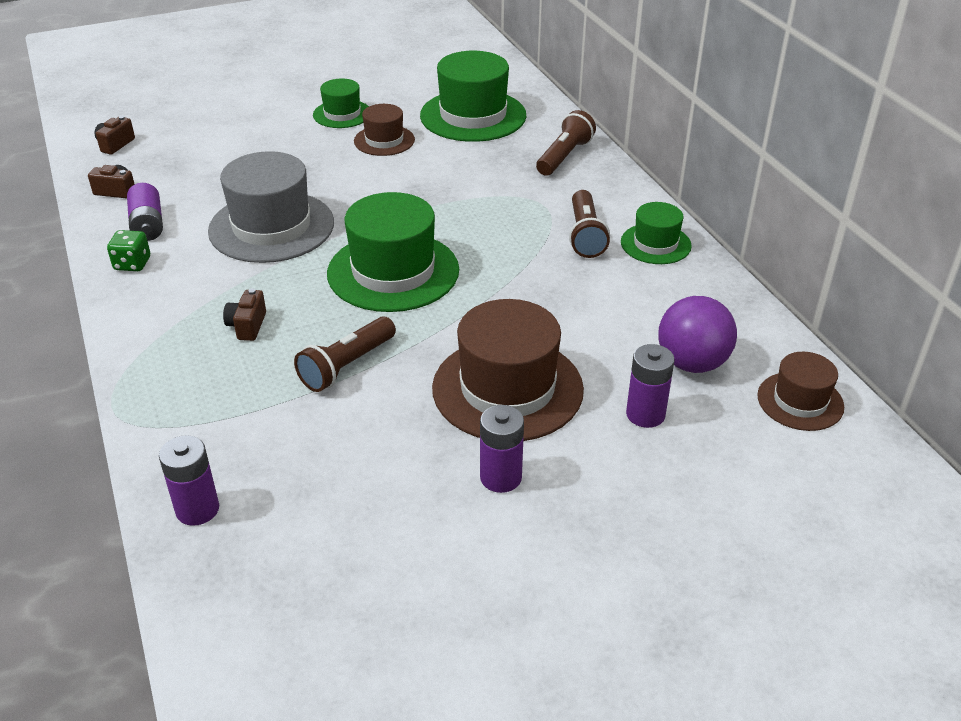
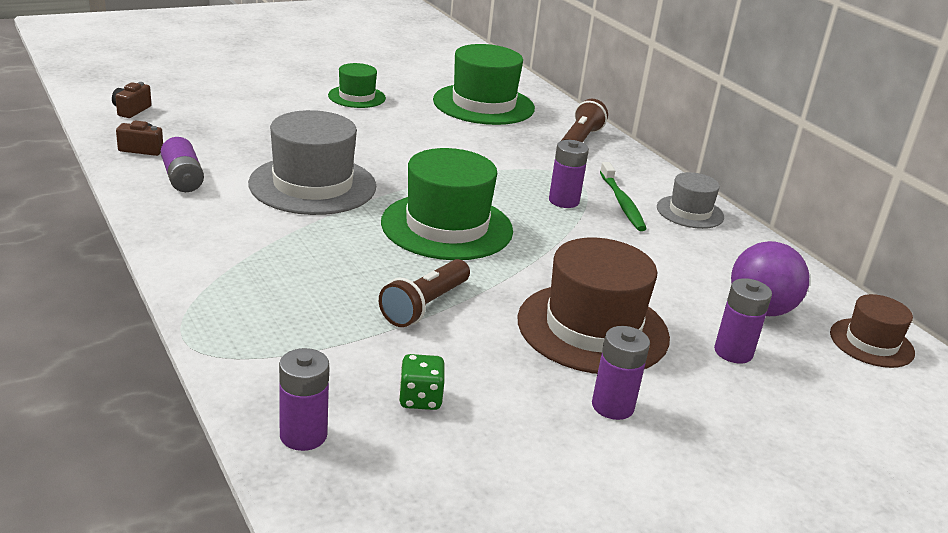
camera: 10 degrees left, 10 degrees down
(132, 264) = (175, 212): green dice -> green dice (420, 399)
(247, 326) = (311, 269): brown camera -> none
(384, 140) = (404, 120): brown hat -> none
(523, 235) = (564, 201): none -> purple battery
(585, 235) = (622, 203): brown flashlight -> green toothbrush
(655, 244) = (690, 212): green hat -> grey hat

